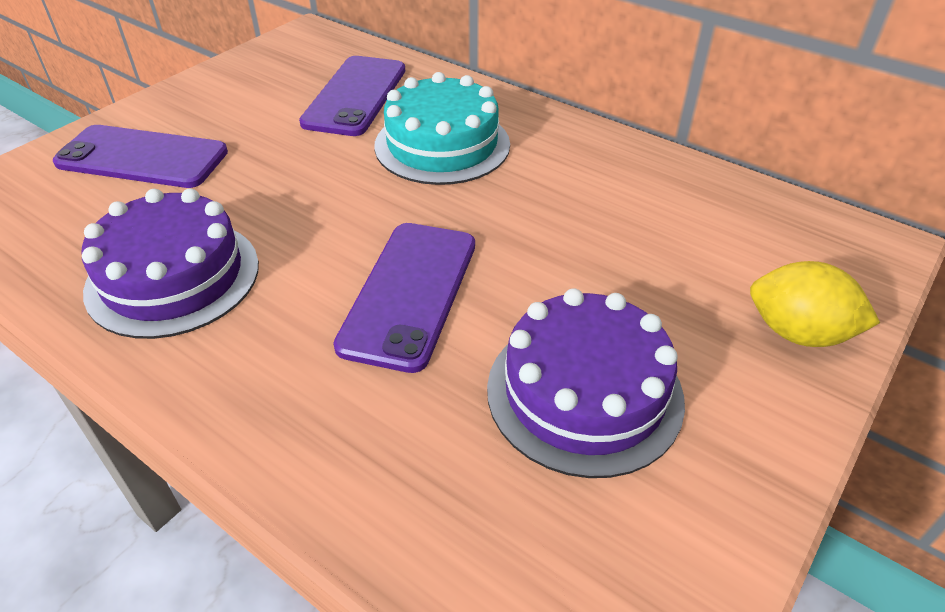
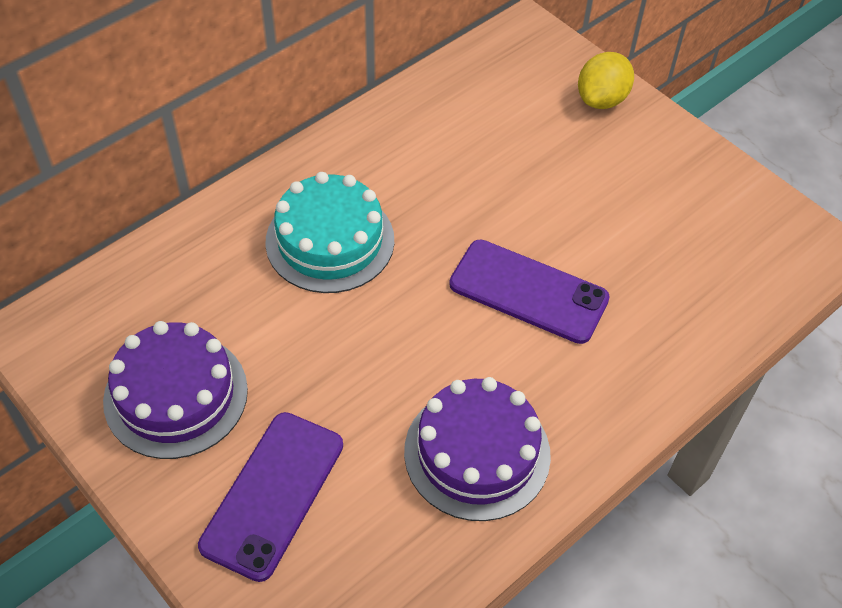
camera: 80 degrees left, 10 degrees up
(355, 96) = (211, 298): purple phone -> none
(584, 393) = (637, 214): purple cake -> purple cake (176, 395)

